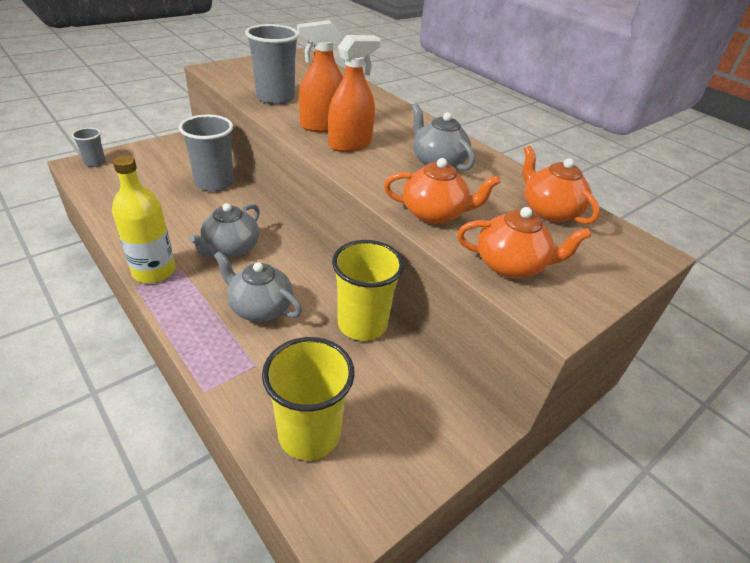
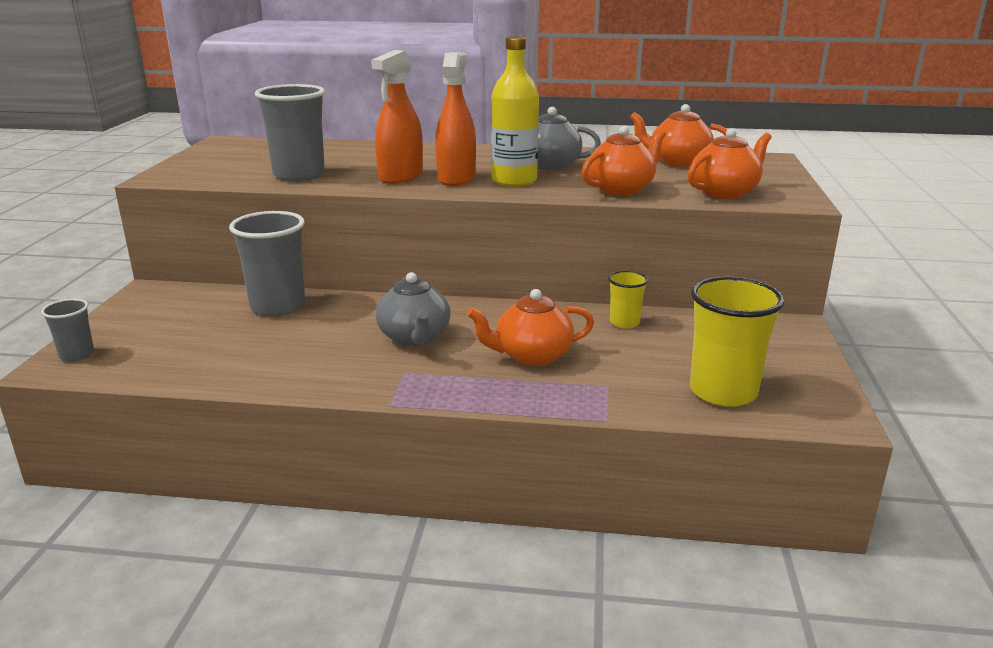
camera: 40 degrees left, 15 degrees down
(154, 271) = (380, 387): yellow bottle -> yellow bottle (514, 181)
(260, 308) = (531, 356): grey teapot -> orange teapot
(362, 324) = (624, 323): yellow cup -> yellow cup, size x0.53

